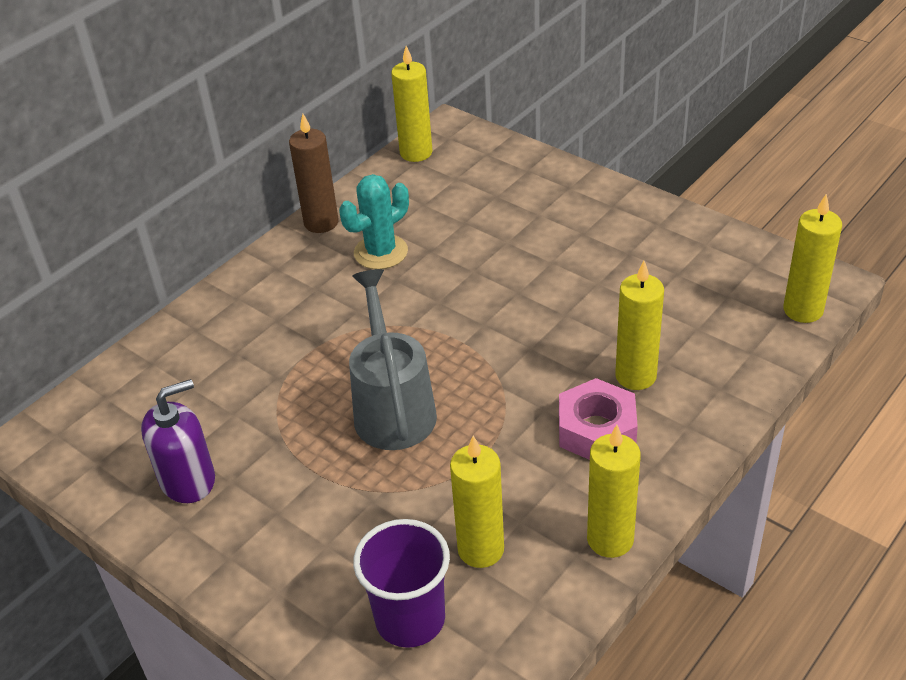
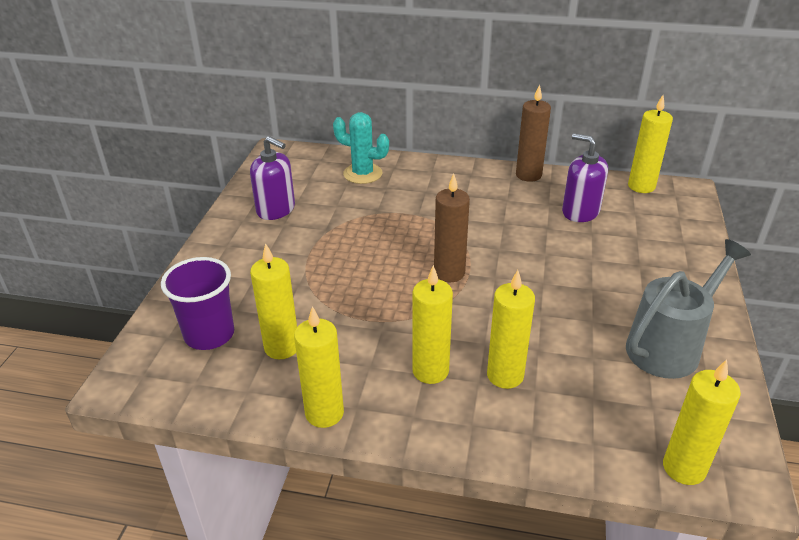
camera: 60 degrees right, 5 degrees down
(381, 252) = (524, 208): turquoise cactus -> turquoise cactus (362, 174)
(392, 407) = (384, 264): grey watering can -> grey watering can (670, 346)
(423, 214) = (580, 211): none -> purple soap dispenser
(450, 357) = (449, 273): none -> brown candle
(596, 430) = (430, 371): pink nut -> yellow candle

